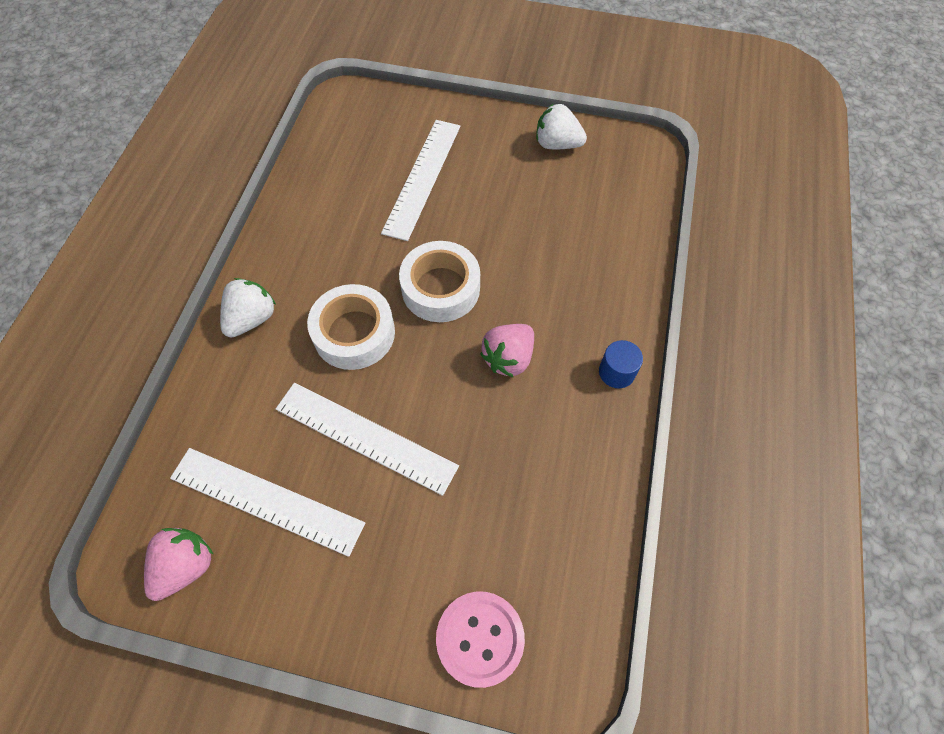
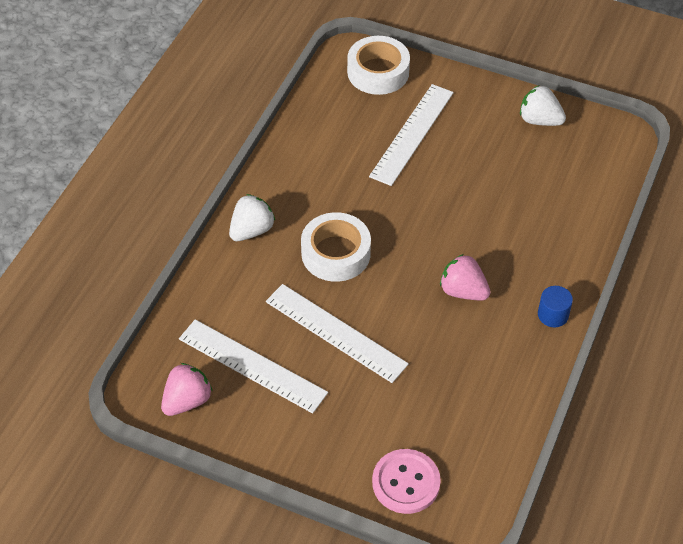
camera: 10 degrees right, 10 degrees down
(440, 288) = (414, 228): white tape -> white tape (378, 72)
(508, 358) = (463, 291): pink strawberry -> pink strawberry turned 75 degrees clockwise

